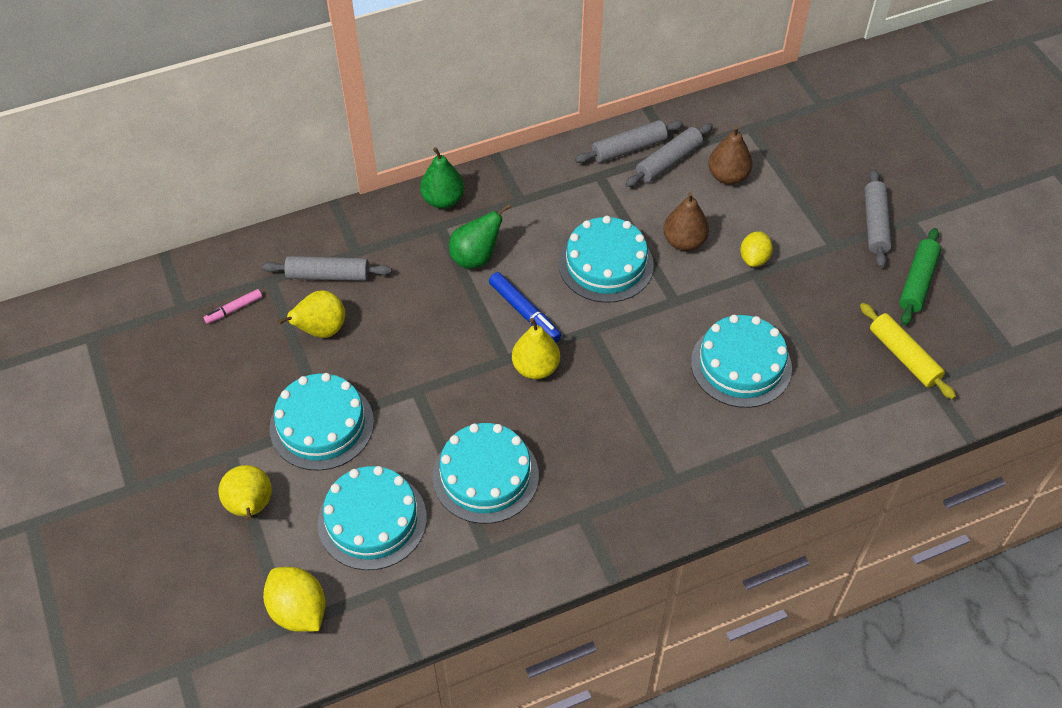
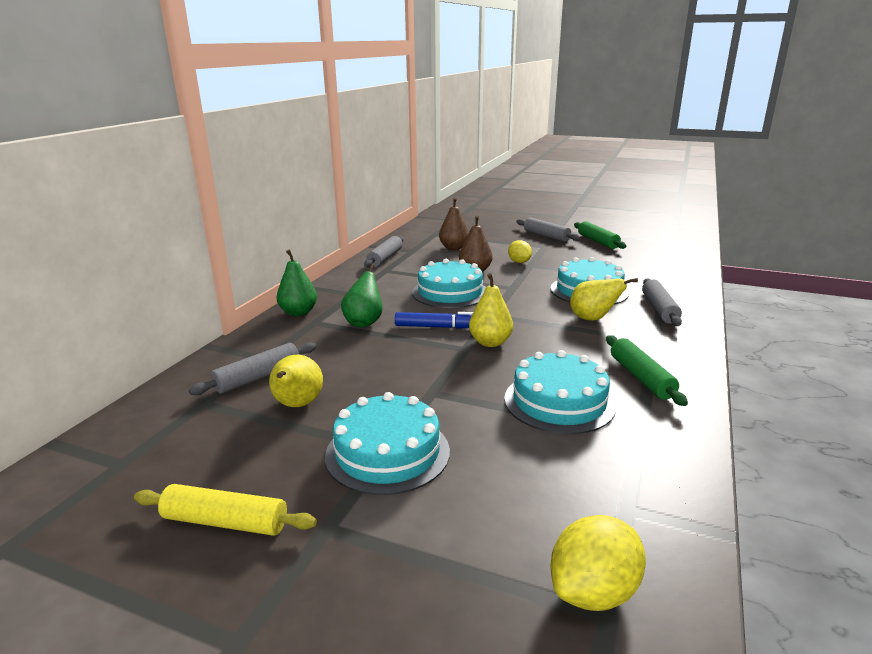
camera: 45 degrees left, 30 degrees down
(234, 309) = (187, 436): pink marker -> none
(251, 507) = (410, 550): yellow pear -> yellow pear (593, 319)
(298, 610) = (593, 592): yellow lemon -> yellow lemon turned 45 degrees counterclockwise
(372, 520) = (532, 478): turquoise cake -> none
(584, 506) = (641, 377): none -> green rolling pin
(669, 161) = (415, 254): grey rolling pin -> grey rolling pin (659, 309)
(904, 356) = (642, 259): yellow rolling pin -> yellow rolling pin (225, 522)

